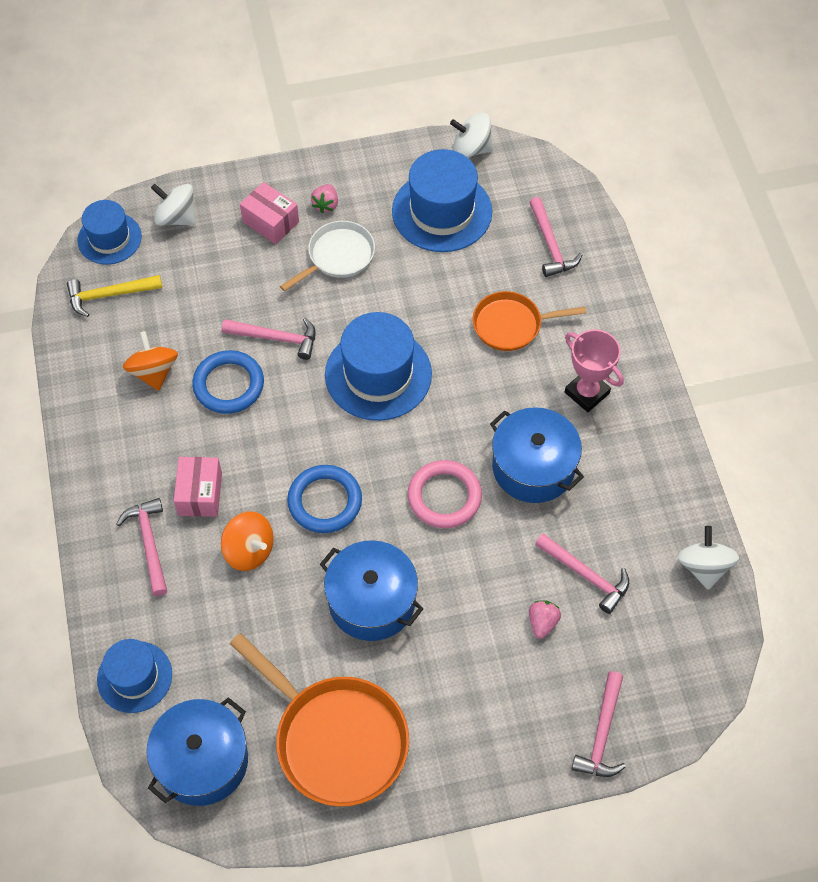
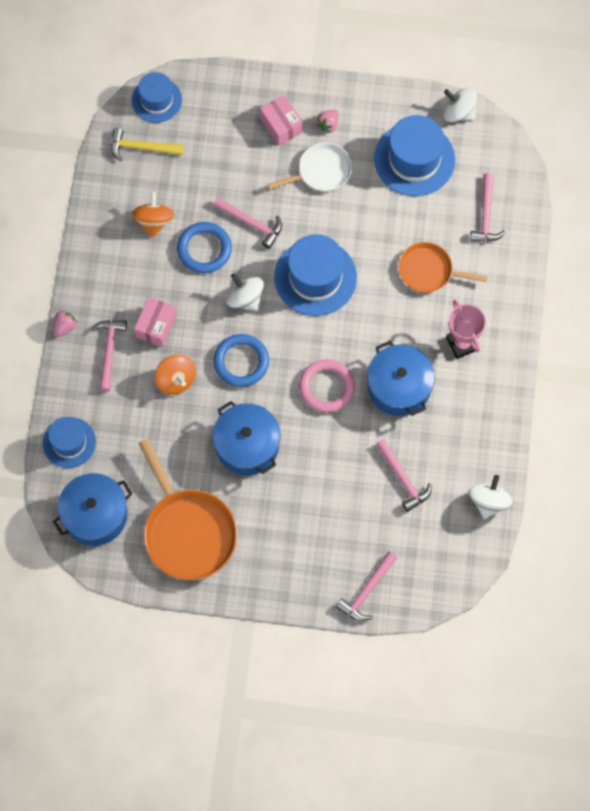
camera: 20 degrees right, 10 degrees up
(176, 217) = (212, 98): white spinning top -> white spinning top (245, 298)
(542, 622) = (358, 501): pink strawberry -> pink strawberry (64, 327)

